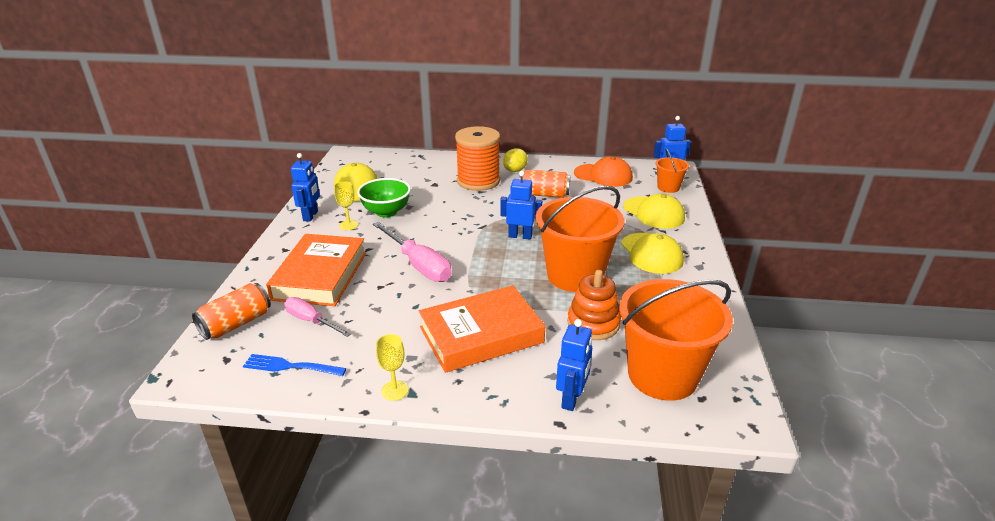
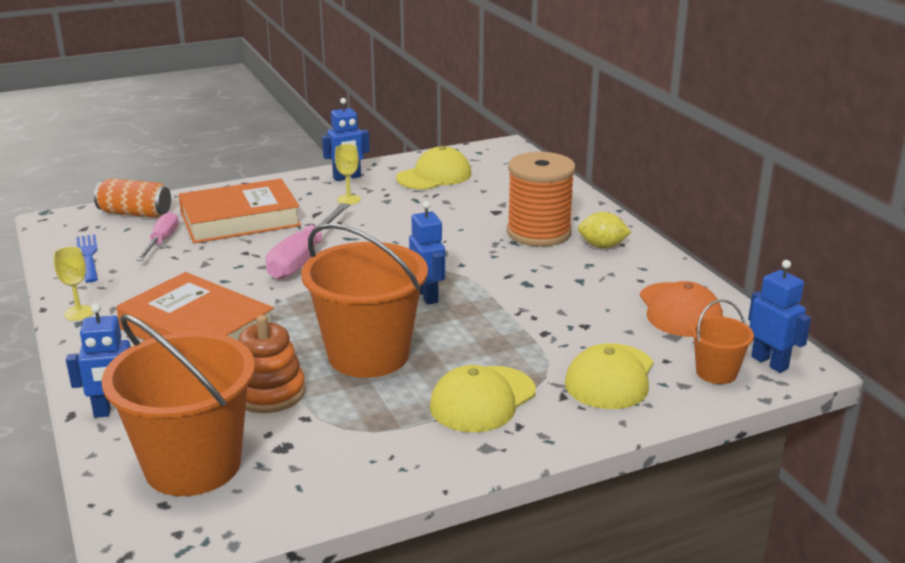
camera: 60 degrees right, 5 degrees down
(386, 212) = (397, 208): green bowl -> none
(544, 194) = (558, 282): orange can -> none

